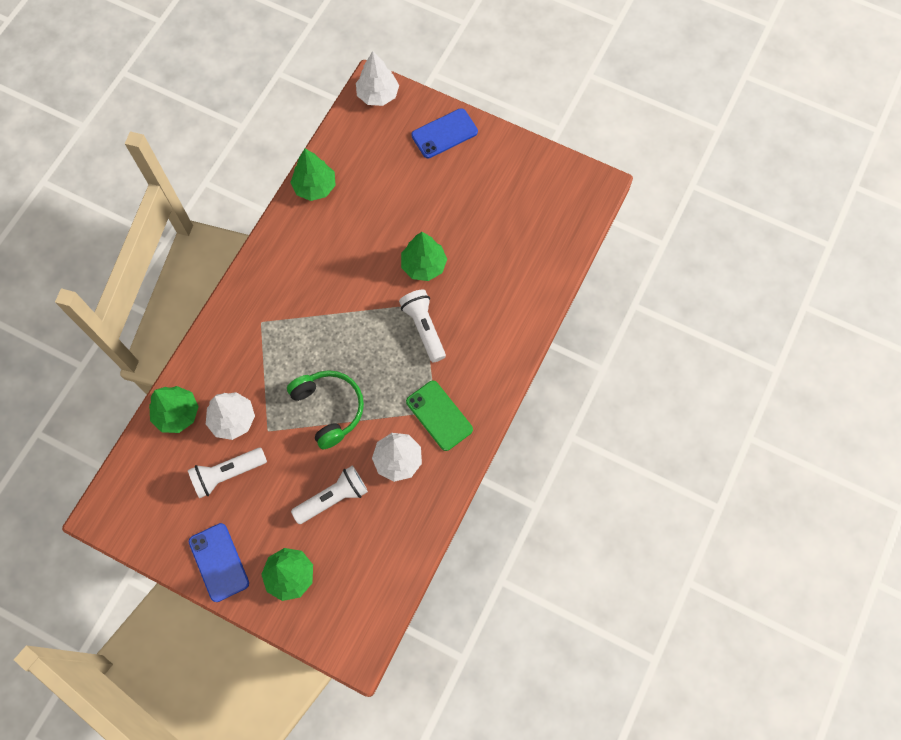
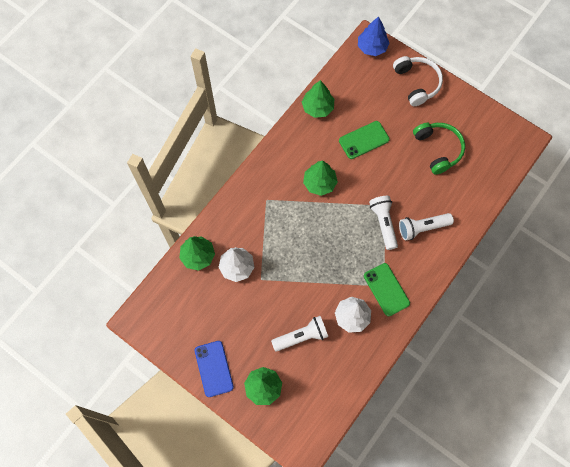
camera: 10 degrees right, 0 degrees up
(227, 474) = (228, 306): white flashlight -> white flashlight (422, 228)
(329, 409) = (307, 271): green headphones -> green headphones (438, 149)
(378, 95) = (372, 47): white tree -> blue tree
(383, 221) = (364, 140): none -> green phone
(423, 265) = (389, 177): green tree -> green tree (319, 183)
(444, 133) = (417, 83): blue phone -> white headphones

